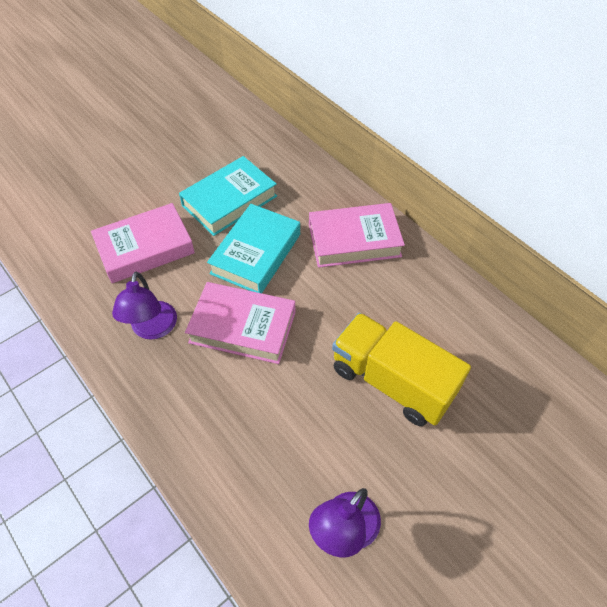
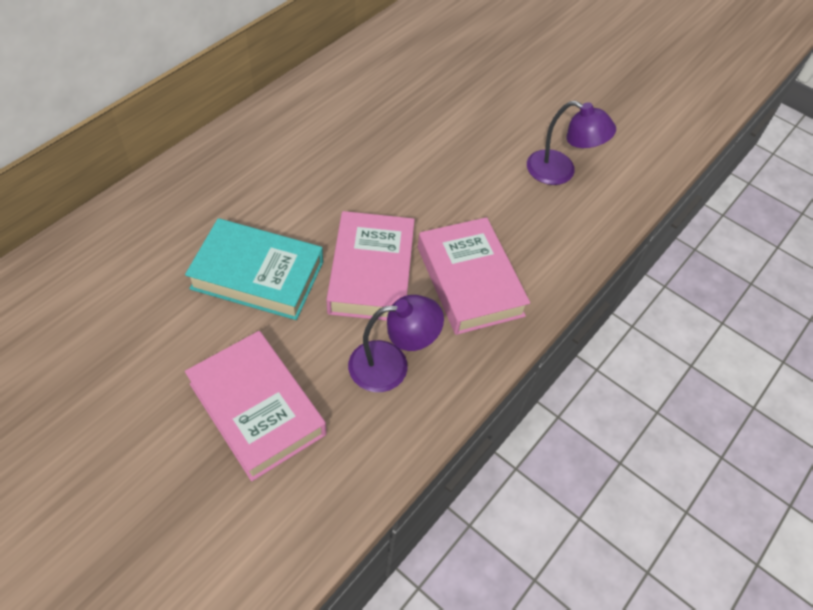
camera: 105 degrees left, 0 degrees up
(229, 201) = (159, 320): turquoise book -> none
(354, 240) = (229, 181): pink book -> pink book (469, 281)
(392, 381) = (412, 145): yellow truck -> none

